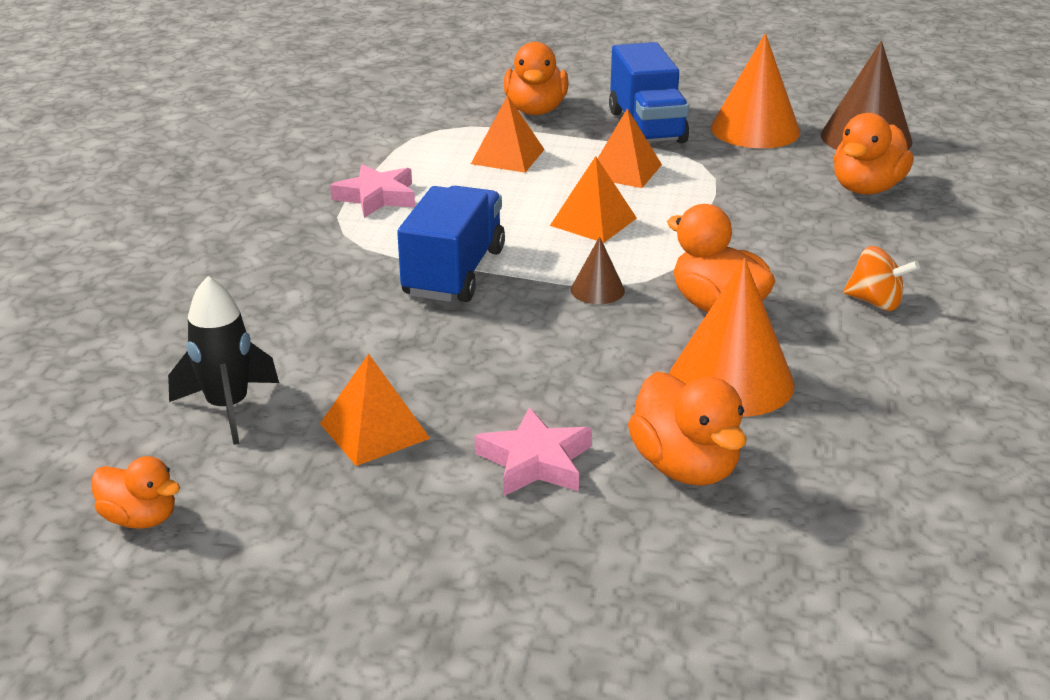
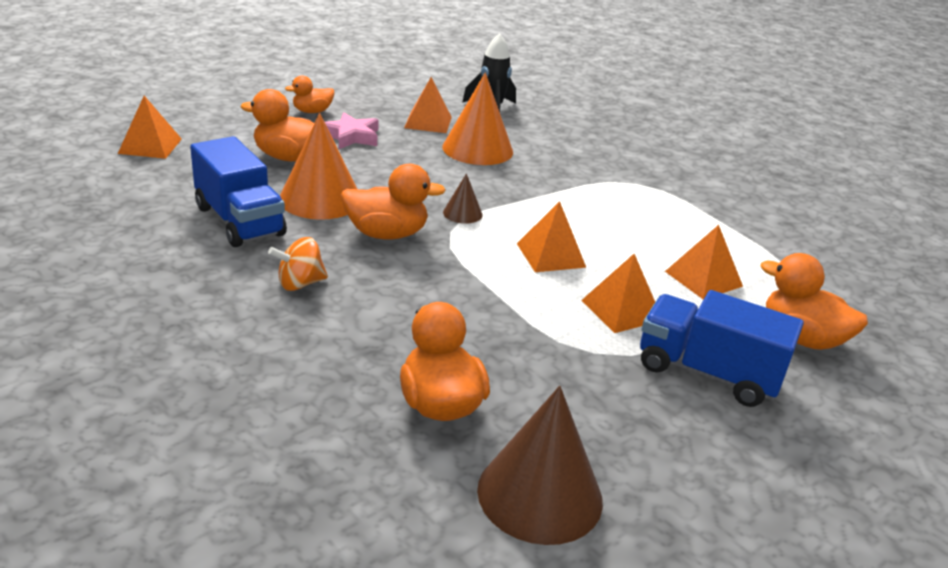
camera: 125 degrees right, 0 degrees up
(140, 518) = (442, 79): orange duck -> orange duck (312, 111)
(376, 197) = (679, 209): pink star -> none
(454, 273) = (543, 189): blue truck -> blue truck (239, 221)
(755, 129) = (639, 432): orange cone -> orange cone (477, 149)
(880, 606) = (150, 146): none -> orange pyramid

